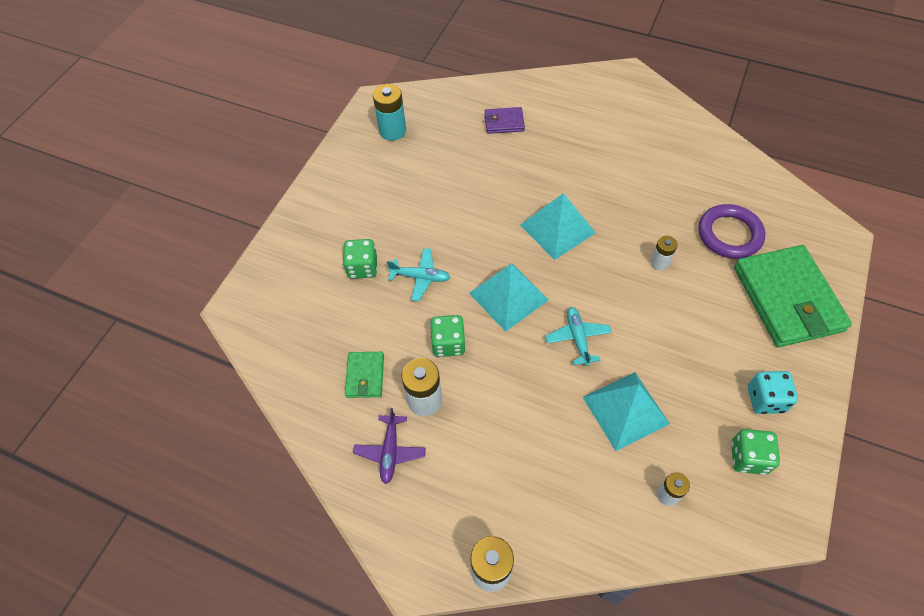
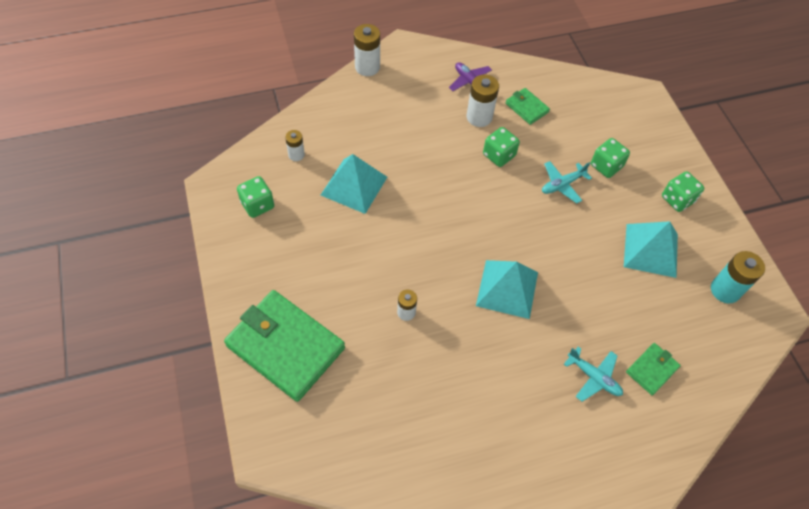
camera: 135 degrees right, 0 degrees up
(341, 204) = (677, 199): none -> green dice
(504, 122) = (652, 370): purple wallet -> green wallet
(508, 296) = (491, 210): turquoise pyramid -> turquoise pyramid (650, 250)
(577, 338) = (420, 212): turquoise plane -> turquoise plane (593, 377)
(729, 234) = (366, 382): purple ring -> none
(765, 399) = (264, 251): turquoise dice -> none

